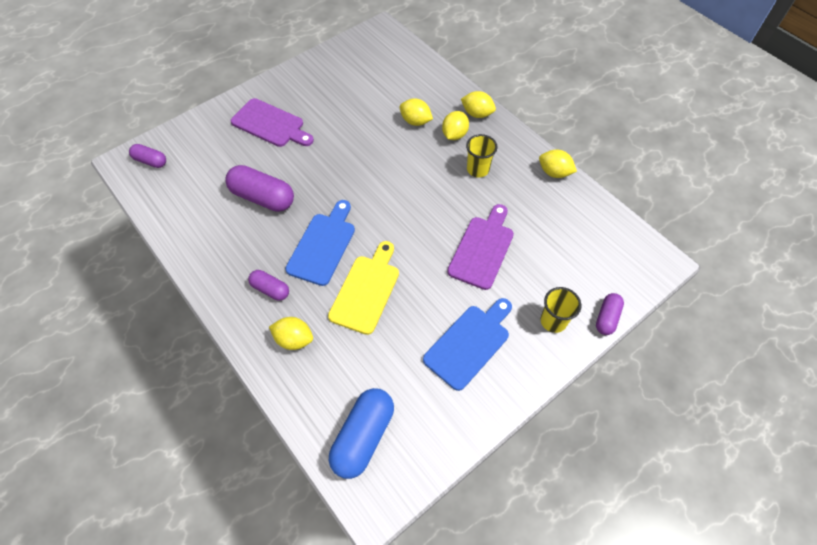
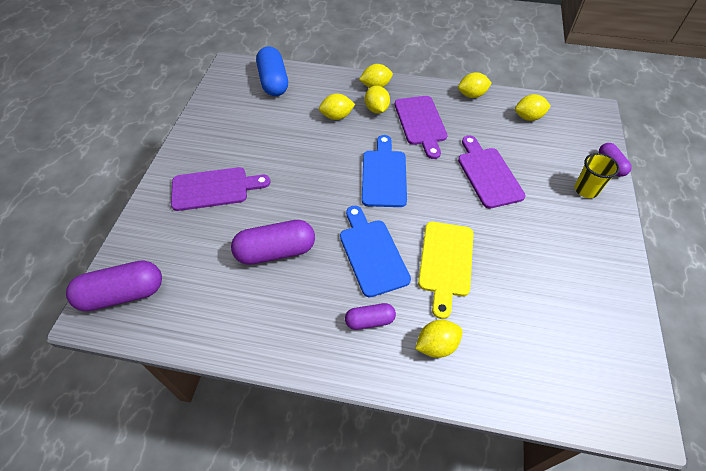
camera: 40 degrees left, 5 degrees down
(150, 161) = (122, 294): purple capsule -> purple capsule, size x1.77
(363, 437) = (574, 375): blue capsule -> blue capsule (273, 82)
(366, 290) = (445, 262): yellow cutting board -> yellow cutting board turned 150 degrees counterclockwise
(469, 343) = (557, 245): blue cutting board -> blue cutting board (384, 175)
(478, 169) = (421, 123): yellow cup -> purple cutting board
(583, 225) = (528, 117): none -> yellow lemon

